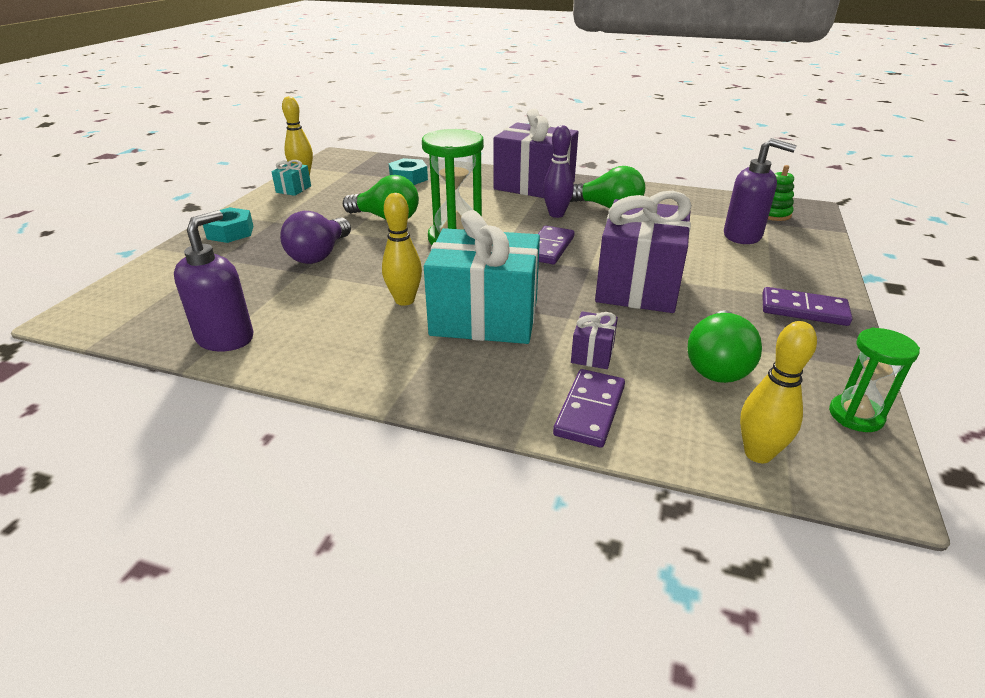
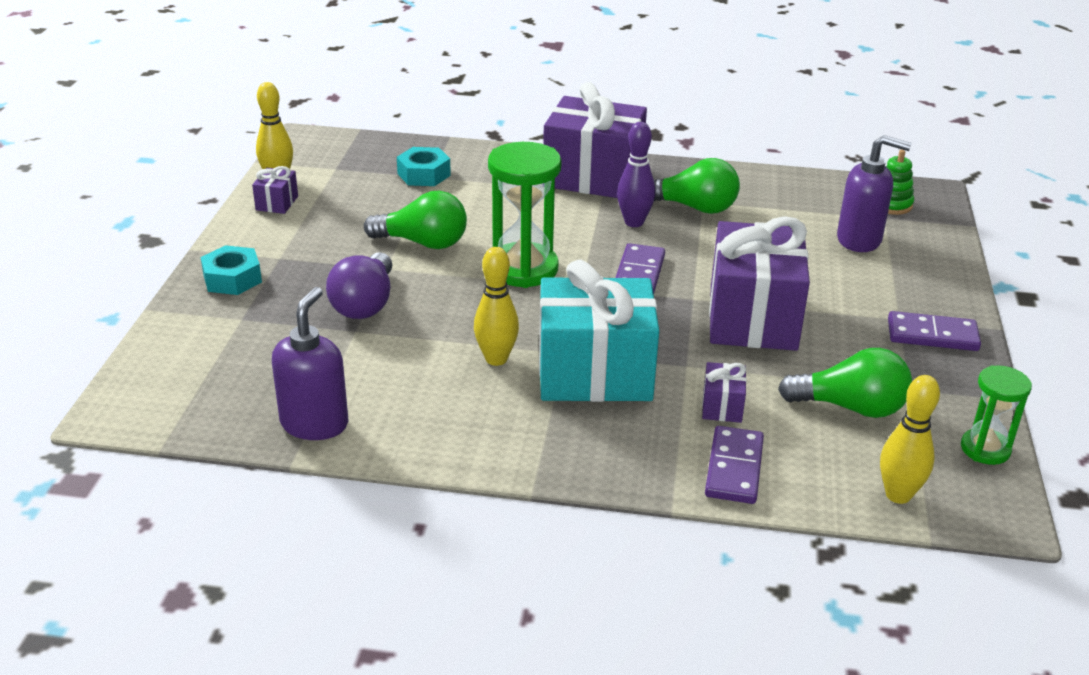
camera: 10 degrees left, 0 degrees up
(293, 189) = (277, 203): turquoise gift -> purple gift
(717, 364) = (850, 407): green light bulb -> green light bulb turned 90 degrees counterclockwise

